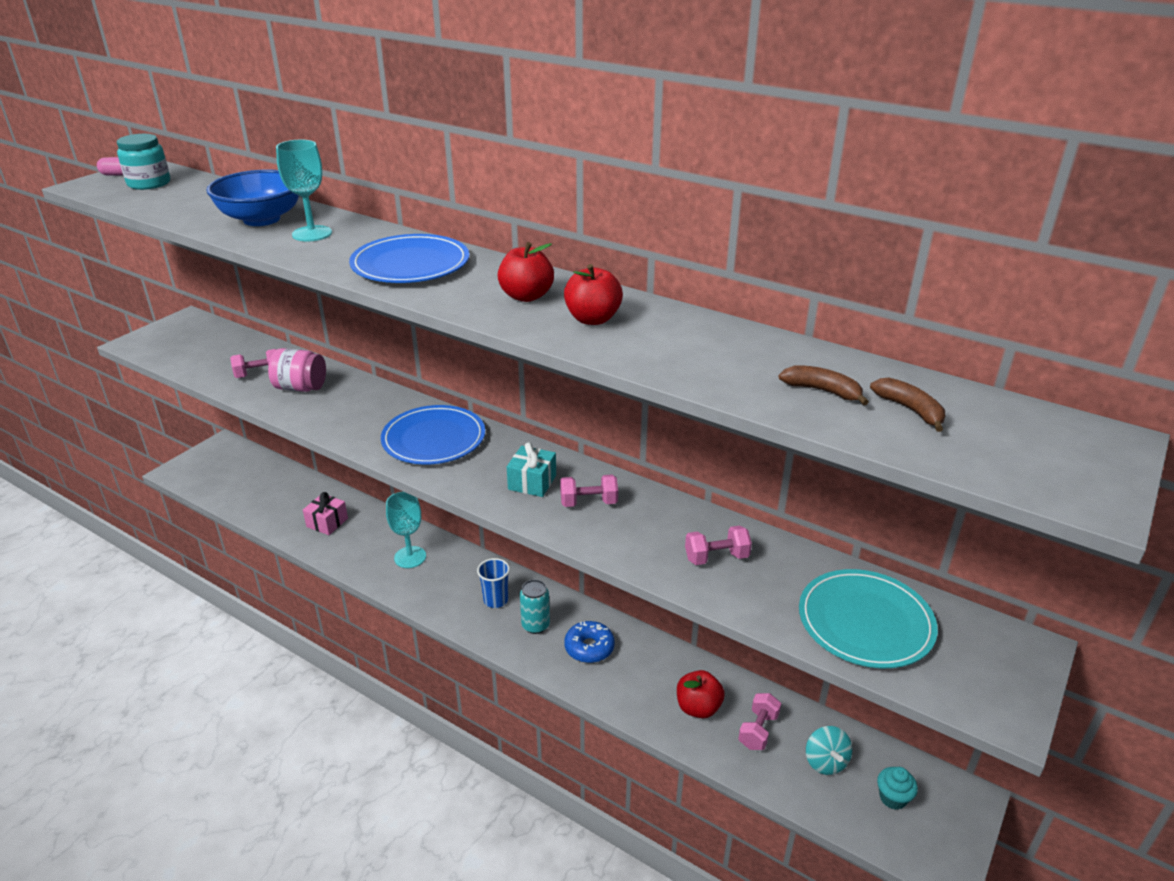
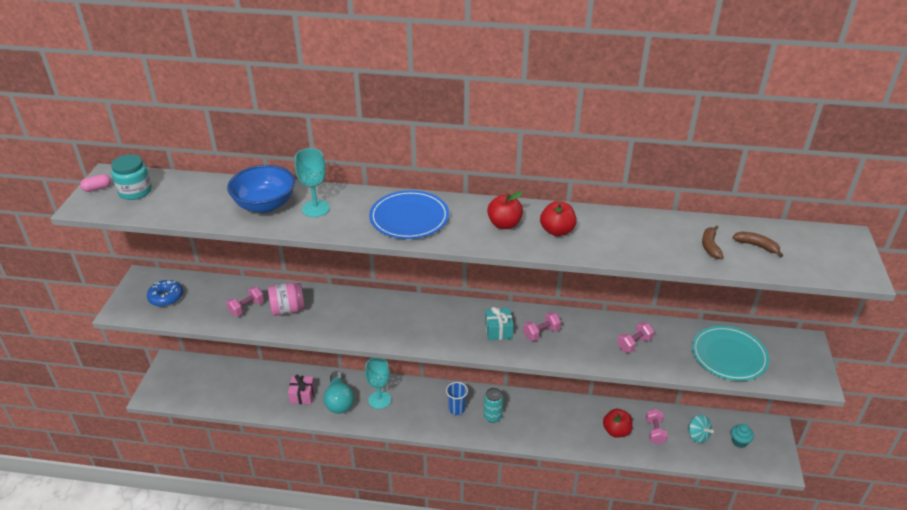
camera: 25 degrees left, 5 degrees up
(362, 542) = (339, 401): none -> turquoise light bulb
(433, 439) = (413, 320): blue plate -> none
(589, 648) = (533, 418): blue donut -> blue donut (166, 297)
(822, 391) = (710, 246): brown banana -> brown banana turned 90 degrees counterclockwise

